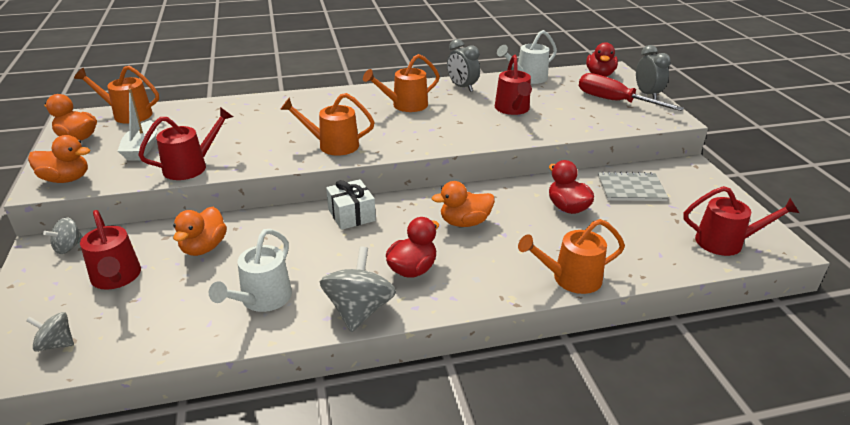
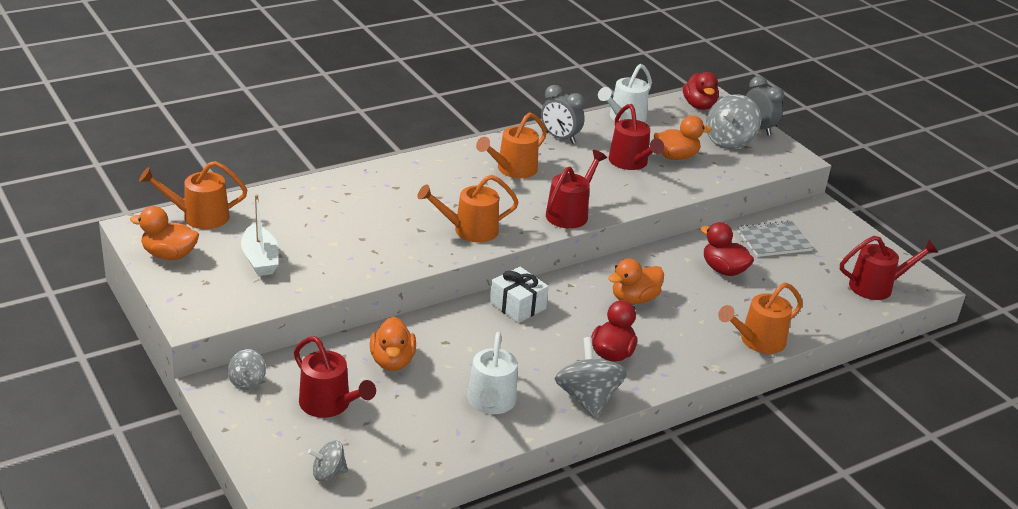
camera: 20 degrees left, 0 degrees up
(66, 179) = (210, 307): orange duck -> orange duck (676, 156)
(191, 167) = (336, 275): red watering can -> red watering can (570, 213)
(614, 101) = (729, 141): red screwdriver -> grey spinning top

